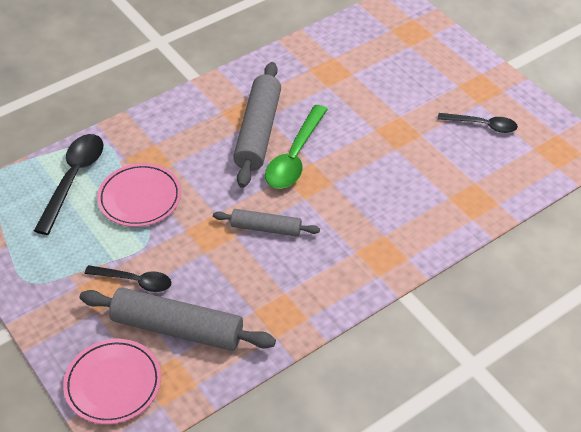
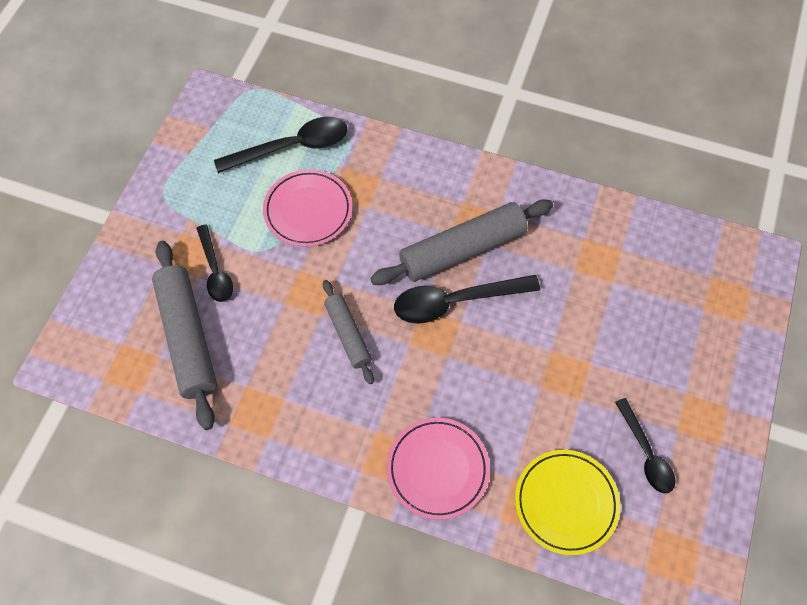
camera: 55 degrees right, 15 degrees up
(113, 384) = (102, 328): pink plate -> pink plate (438, 469)
(294, 157) = (455, 301): green spoon -> black spoon
(486, 180) = (566, 502): none -> yellow plate

